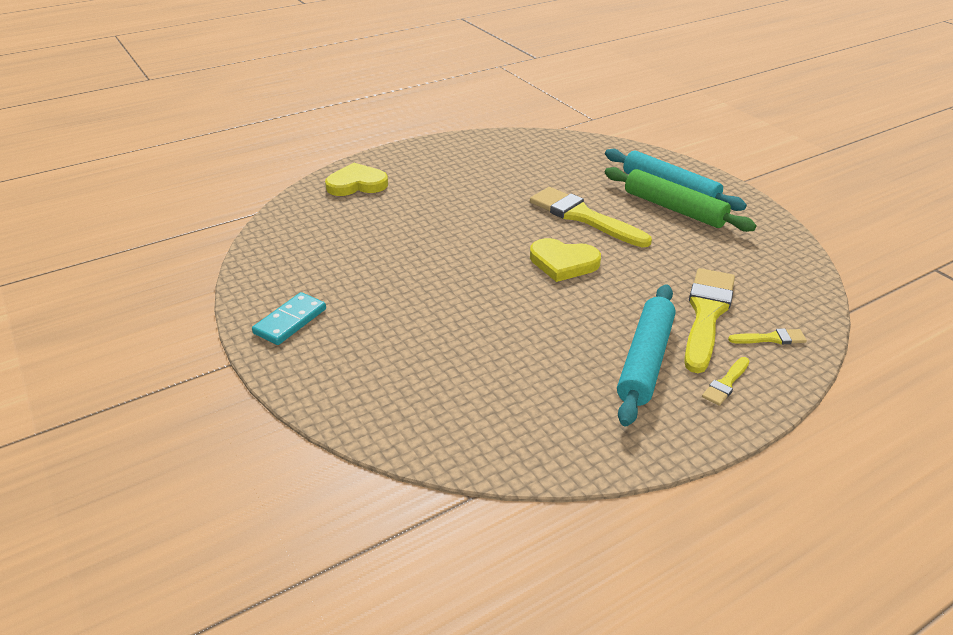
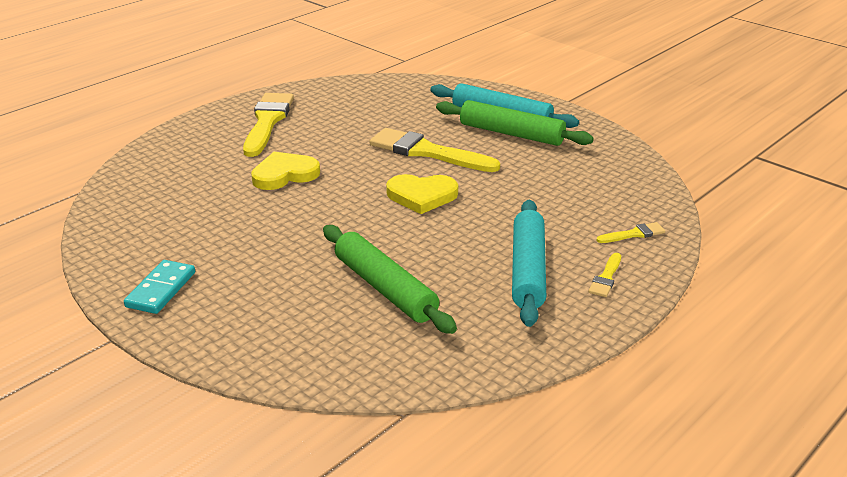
camera: 15 degrees left, 5 degrees down
(357, 184) = (181, 150): yellow heart -> yellow heart (284, 174)
(496, 356) = (385, 288): none -> green rolling pin
(706, 314) = (570, 222): yellow brush -> yellow brush (267, 122)

